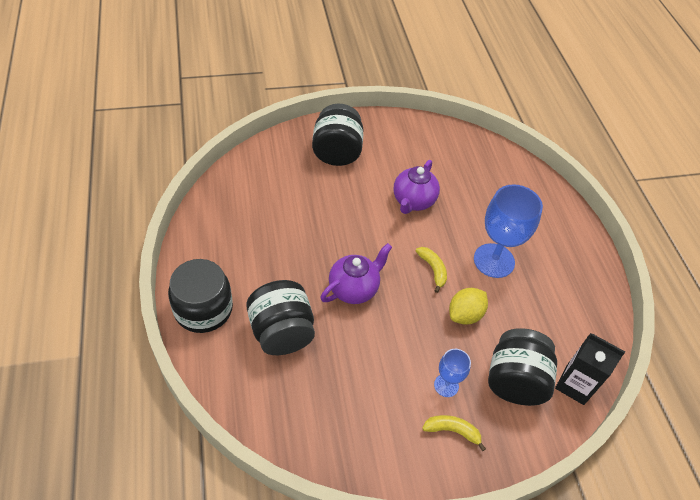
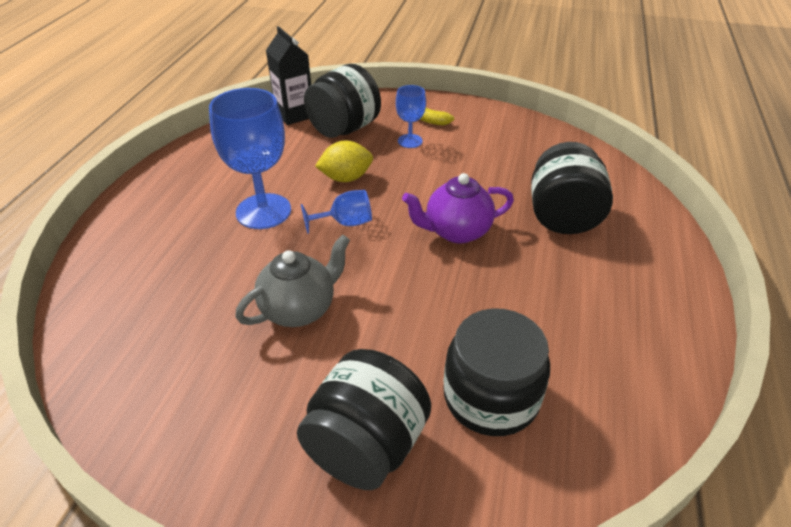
camera: 150 degrees left, 10 degrees down
(203, 309) = (660, 263): black jar -> black jar (491, 397)
(413, 201) = (299, 309): purple teapot -> grey teapot
(433, 269) = (345, 223): yellow banana -> blue goblet

